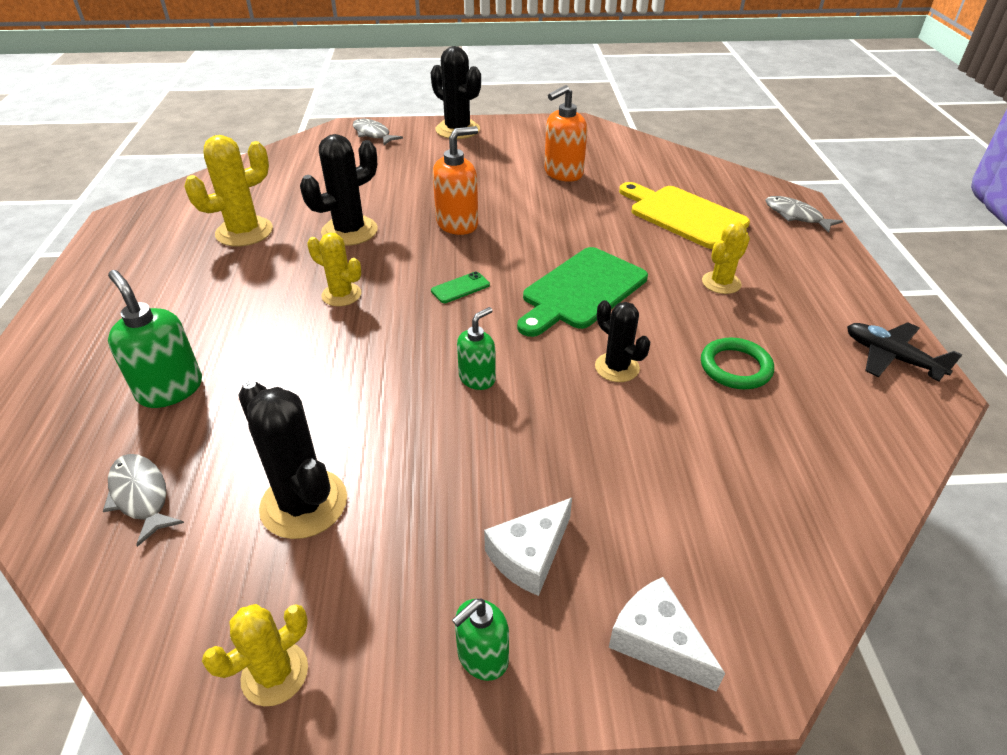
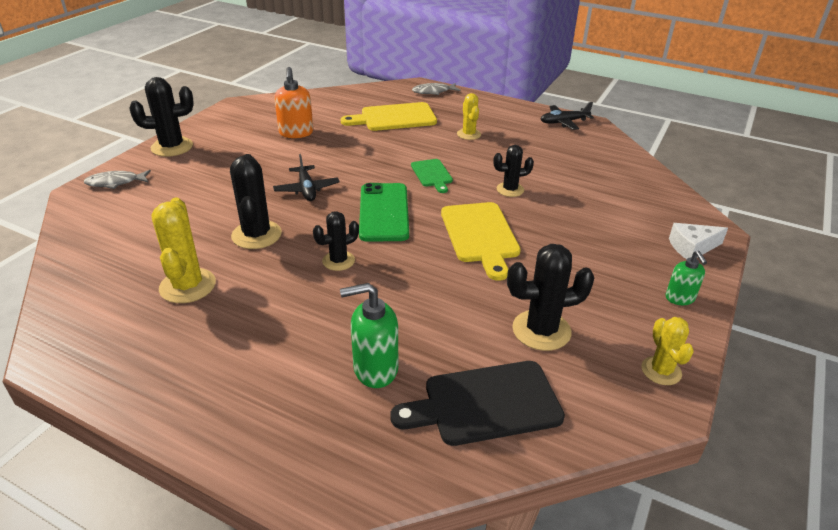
camera: 60 degrees left, 5 degrees down
(141, 496) = (485, 404): grey fish -> black cutting board
(341, 295) = (338, 261): yellow cactus -> black cactus
(457, 224) = (306, 189): orange soap dispenser -> black plane
(460, 288) = (384, 212): green phone -> green phone, size x2.31
(477, 378) = (480, 235): green soap dispenser -> yellow cutting board
(529, 555) = (626, 264): white cheese -> none
(581, 291) = (432, 174): green cutting board -> green cutting board, size x0.58
(735, 367) = (538, 159): green ring -> none

